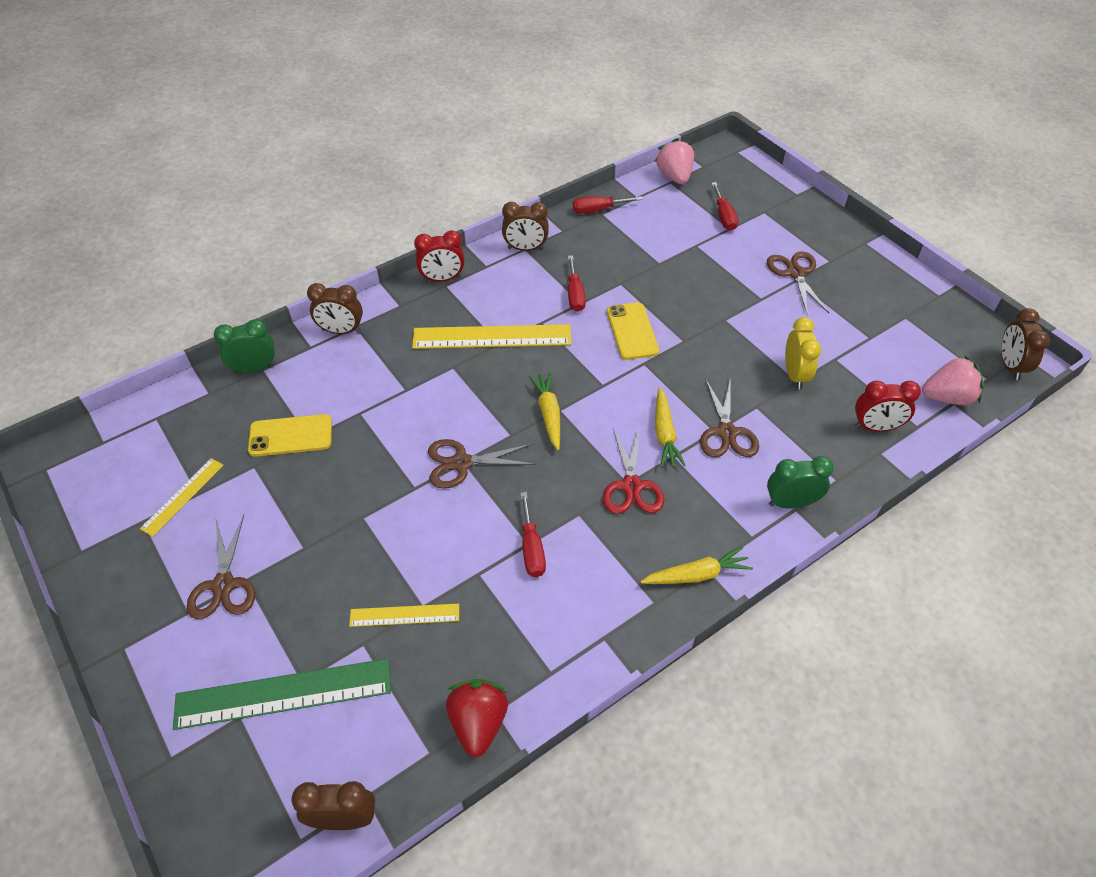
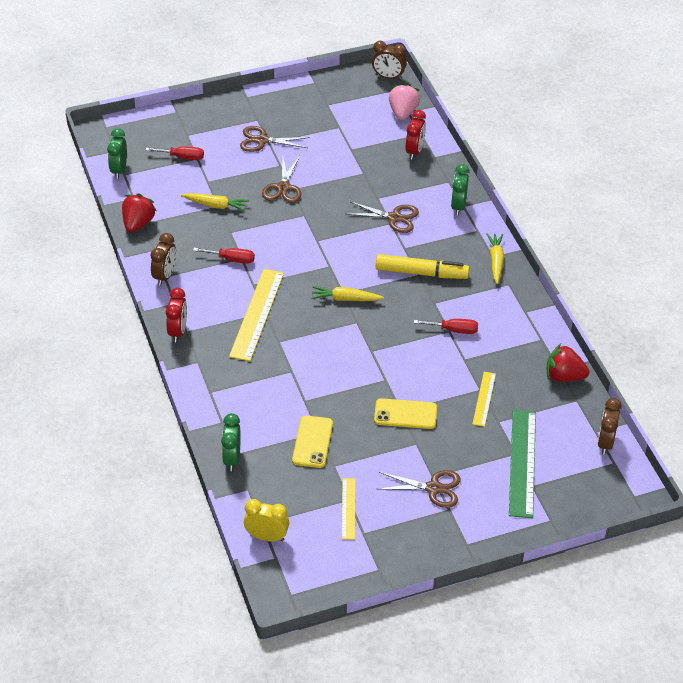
camera: 75 degrees left, 5 degrees down
(182, 496) = (348, 508): yellow ruler -> yellow ruler turned 45 degrees clockwise
(341, 331) = (212, 401): brown clock -> none
(461, 463) = (372, 352): brown scissors -> brown scissors (283, 188)
(598, 210) = (138, 224): red screwdriver -> red strawberry
(631, 486) = (421, 273): red scissors -> yellow marker
(632, 331) = (283, 238): yellow phone -> yellow phone (405, 414)
(664, 434) = (384, 247): yellow carrot -> yellow carrot (216, 205)
(674, 177) = (119, 170): pink strawberry -> green clock
(795, 375) = (358, 172): yellow clock -> yellow clock (267, 537)

